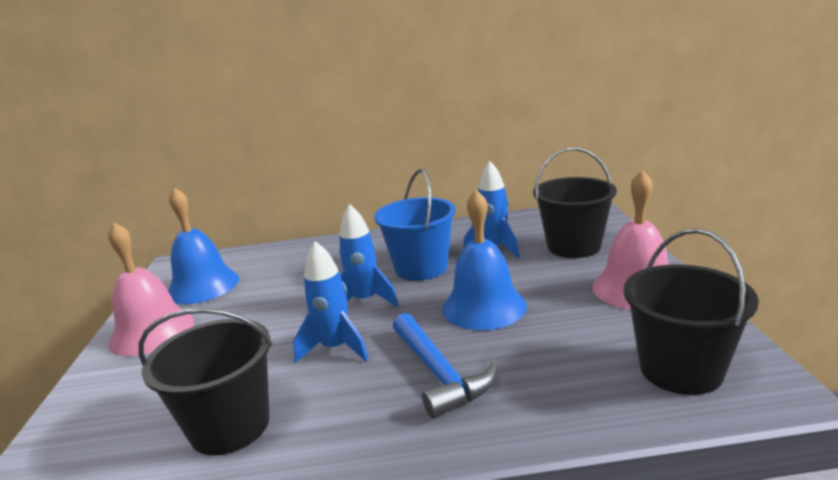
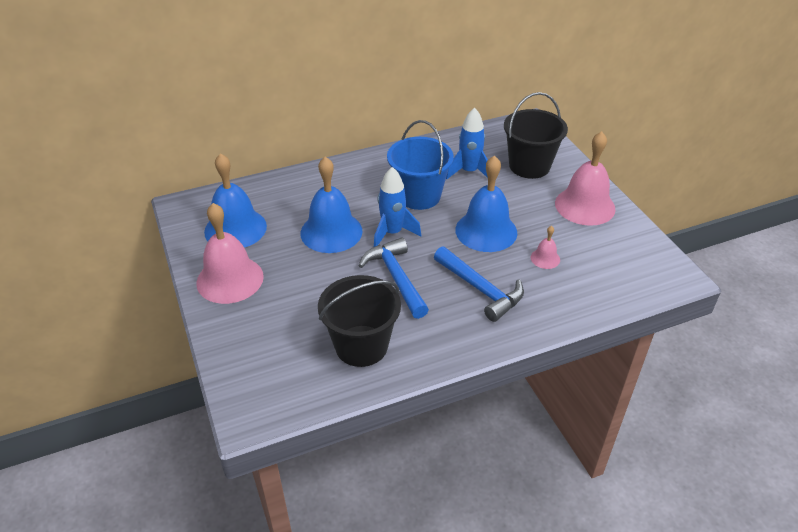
camera: 20 degrees left, 20 degrees up
(297, 295) = (331, 232): none -> blue bell
(335, 348) = (396, 278): blue rocket -> blue hammer
(552, 344) = (545, 258): none -> pink bell
(680, 369) = (626, 269): black bucket -> none

